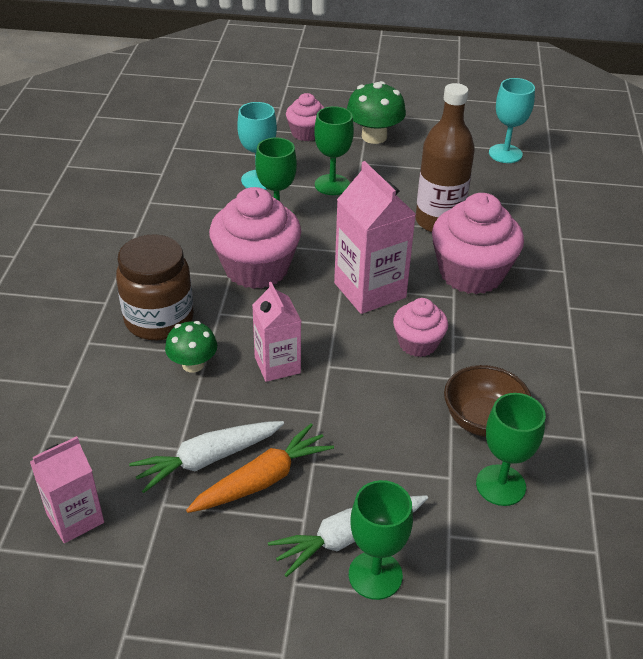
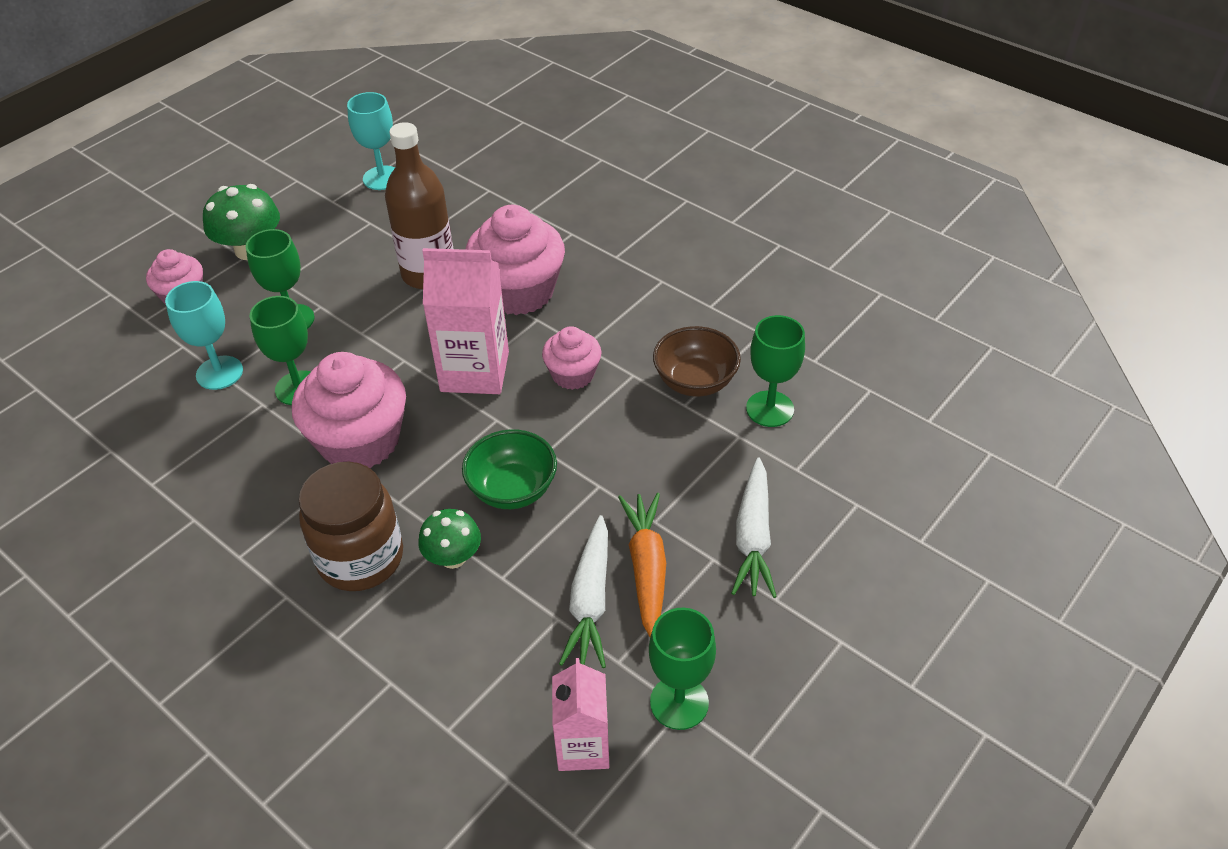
camera: 55 degrees left, 5 degrees up
(277, 365) = (512, 489): pink carton -> green bowl
(375, 575) = (803, 538): green goblet -> green goblet (679, 702)

